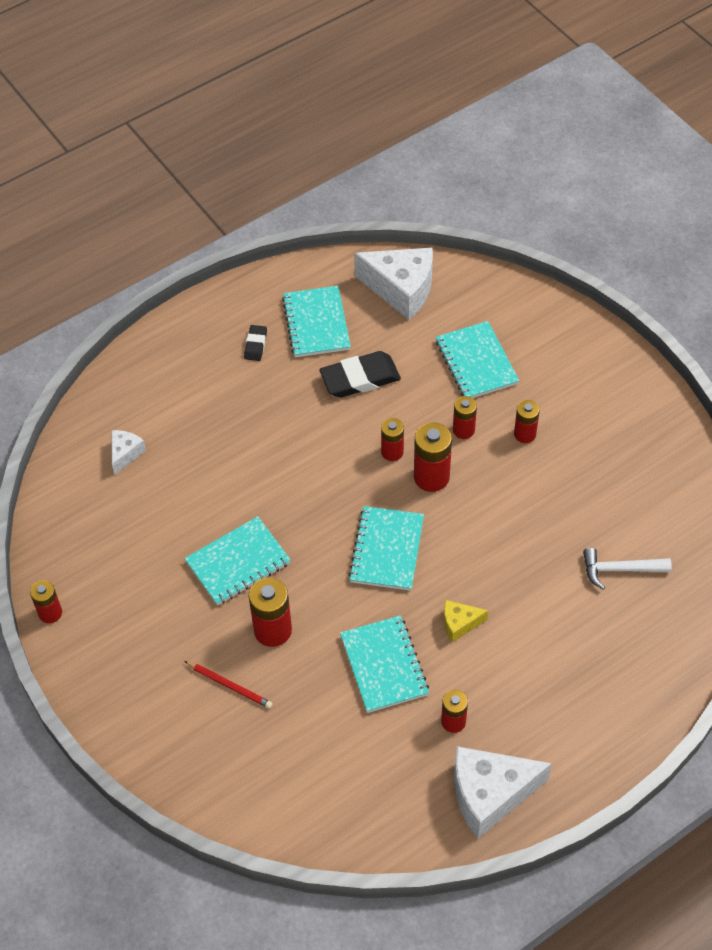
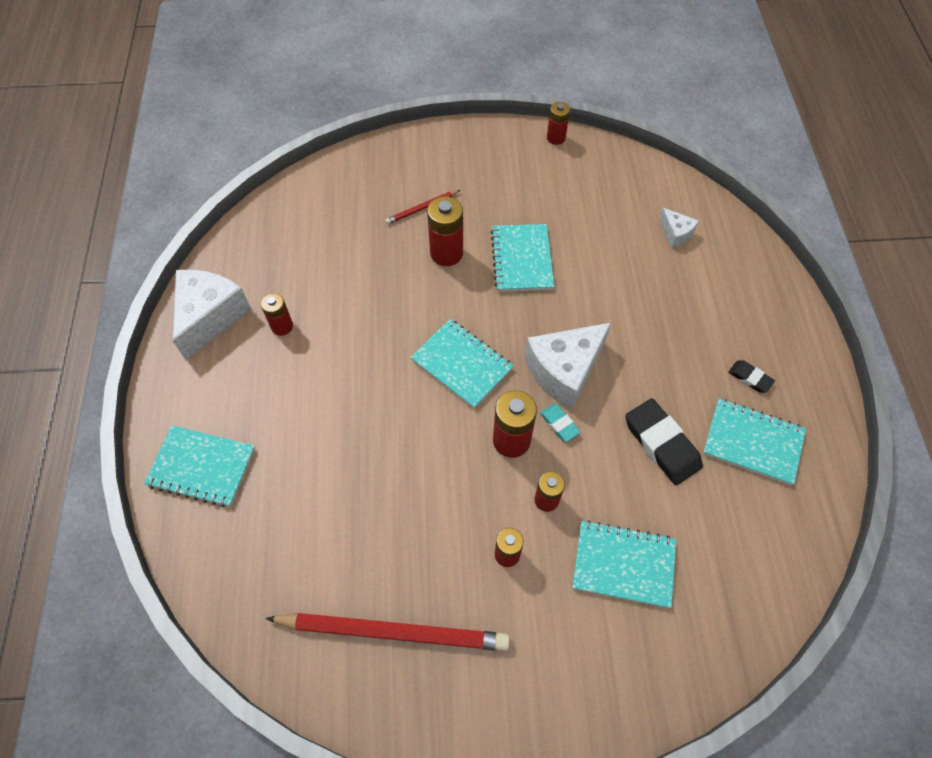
camera: 120 degrees right, 5 degrees up
(360, 378) = (661, 444): black eraser -> black eraser turned 45 degrees counterclockwise
(384, 665) = (362, 307): turquoise notebook -> turquoise notebook (202, 467)
(392, 452) = (559, 424): red battery -> turquoise eraser
(401, 289) = (762, 548): white cheese -> white cheese (564, 371)
(459, 624) = (356, 378): yellow cheese -> none
(619, 570) = (306, 540): white hammer -> none
(634, 474) = (393, 631): none -> red pencil

